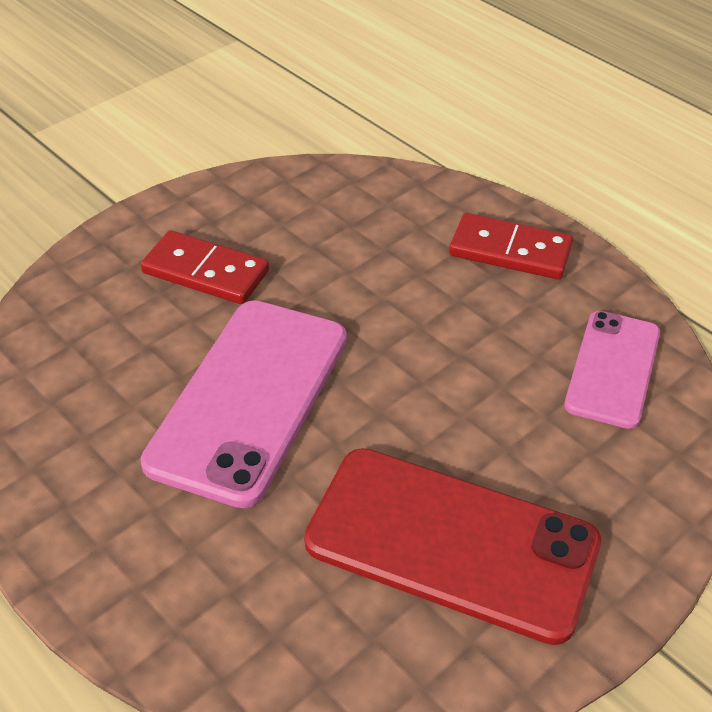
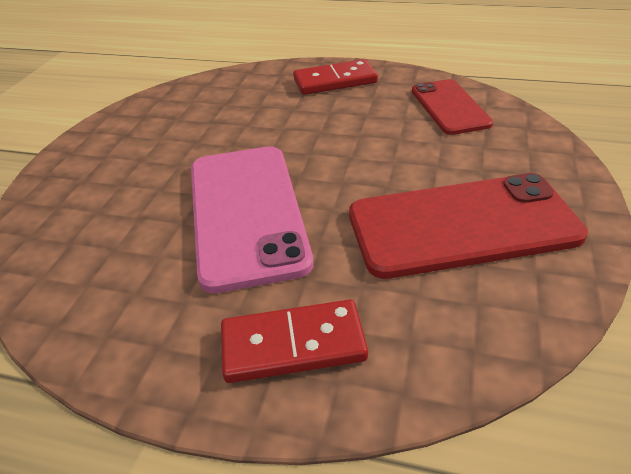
camera: 30 degrees left, 5 degrees down
(205, 272) = (145, 161): red domino -> red domino (293, 345)
(613, 369) = (449, 107): pink phone -> red phone

